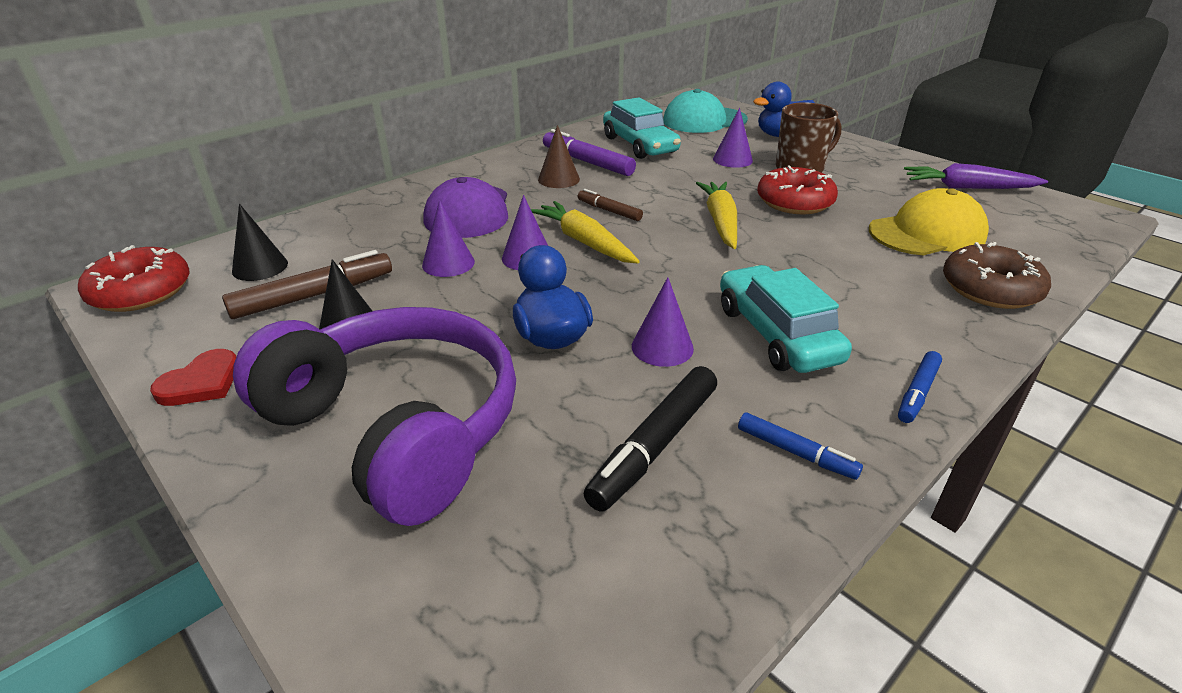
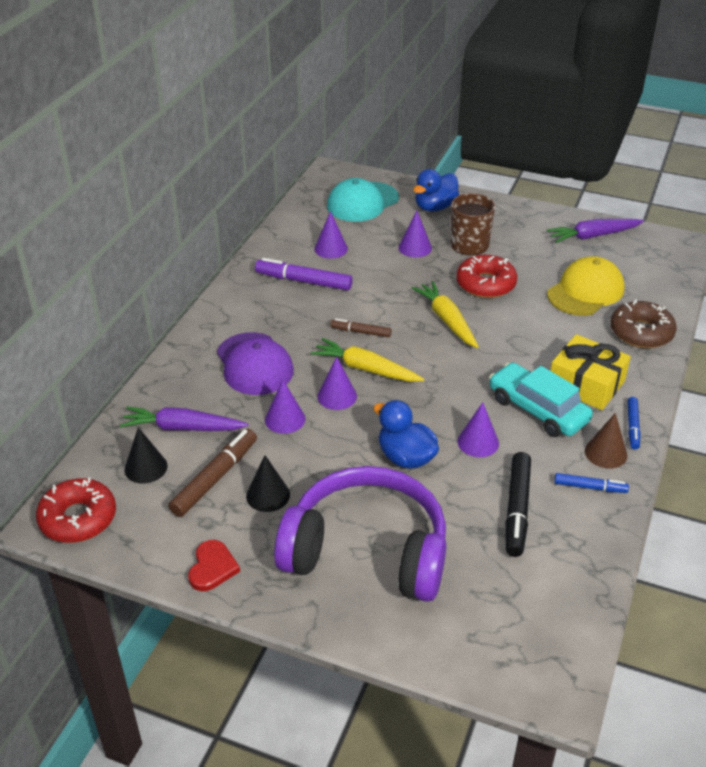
camera: 25 degrees left, 5 degrees up
(337, 244) = (183, 428): none -> purple carrot
(559, 179) = (296, 308): brown cone -> brown cone (606, 453)
(639, 145) = (331, 248): turquoise car -> purple cone
(870, 324) = (586, 384): none -> yellow gift

